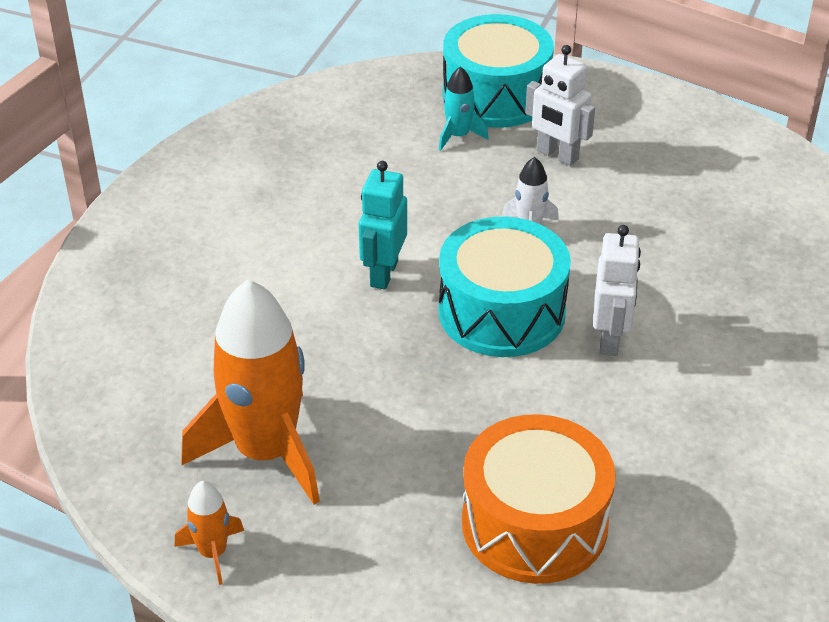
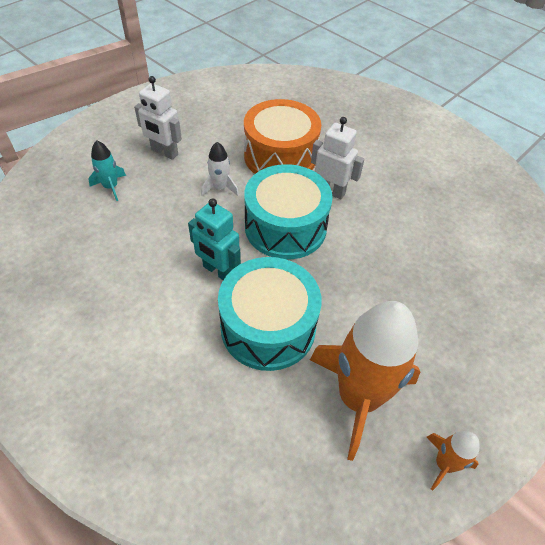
camera: 70 degrees left, 10 degrees up
(496, 95) = (86, 156): turquoise drum -> turquoise drum (268, 327)
(534, 523) = (459, 276): orange drum -> orange drum (280, 156)
(557, 155) = (164, 152): white robot -> white robot turned 60 degrees clockwise

